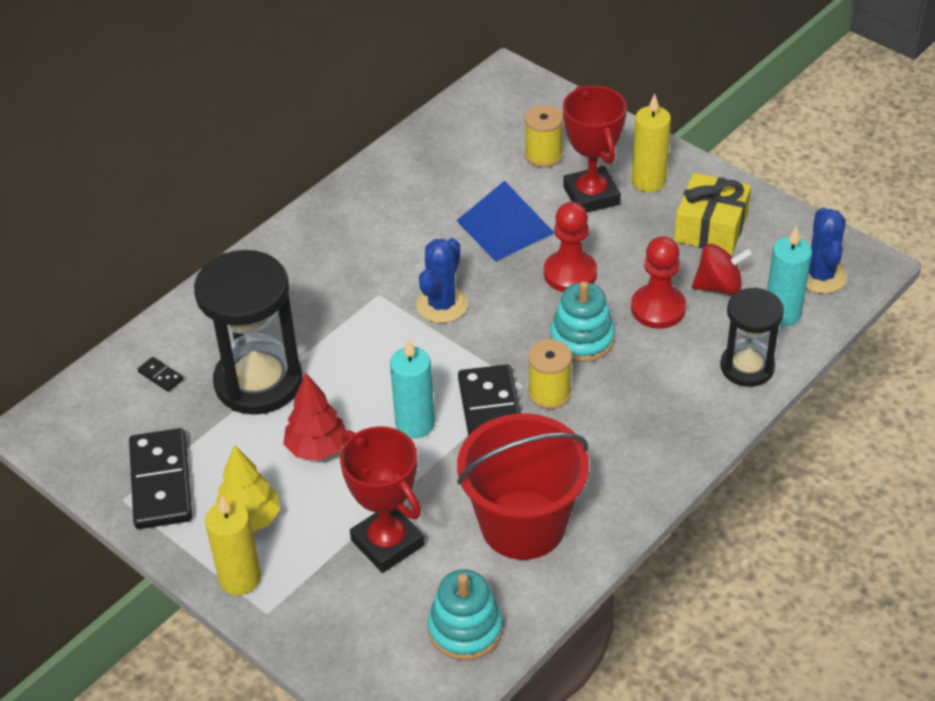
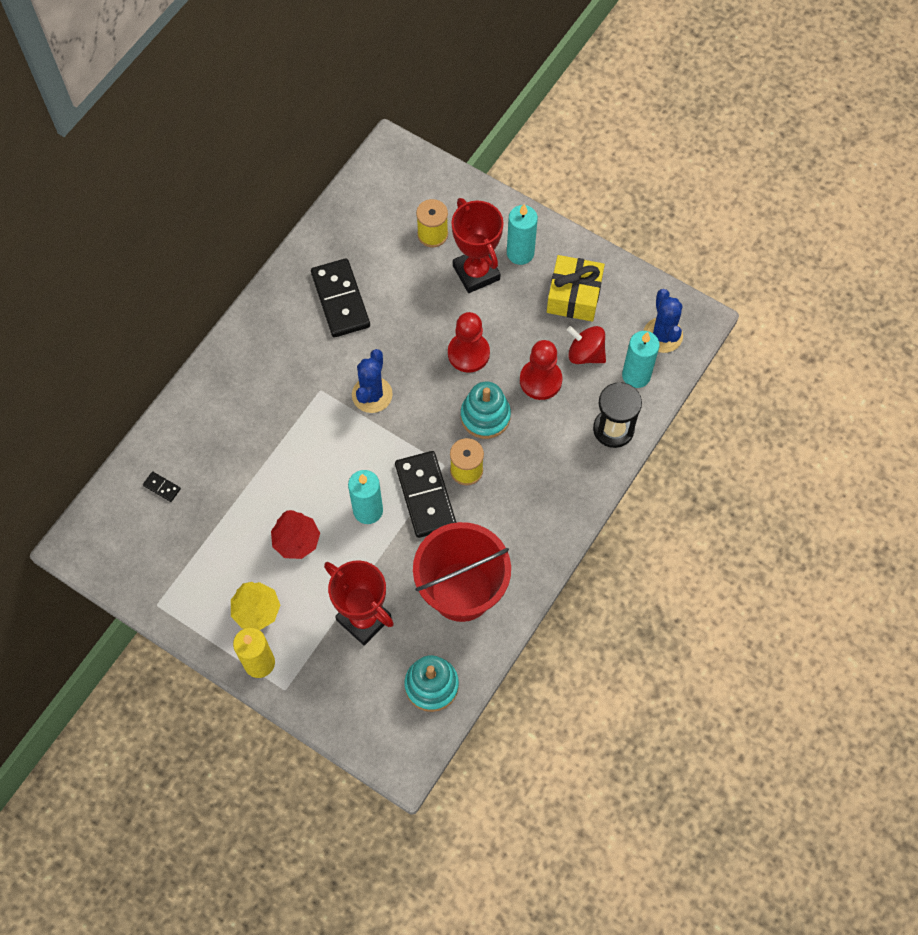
camera: 10 degrees left, 20 degrees up
(161, 482) = (182, 585): black domino -> black domino (340, 300)
(258, 382) = (240, 484): black hourglass -> none
(505, 226) = (411, 311): blue pyramid -> none
(648, 181) = (520, 253): yellow candle -> turquoise candle
(719, 286) = (585, 354): red spinning top -> red spinning top turned 135 degrees counterclockwise

